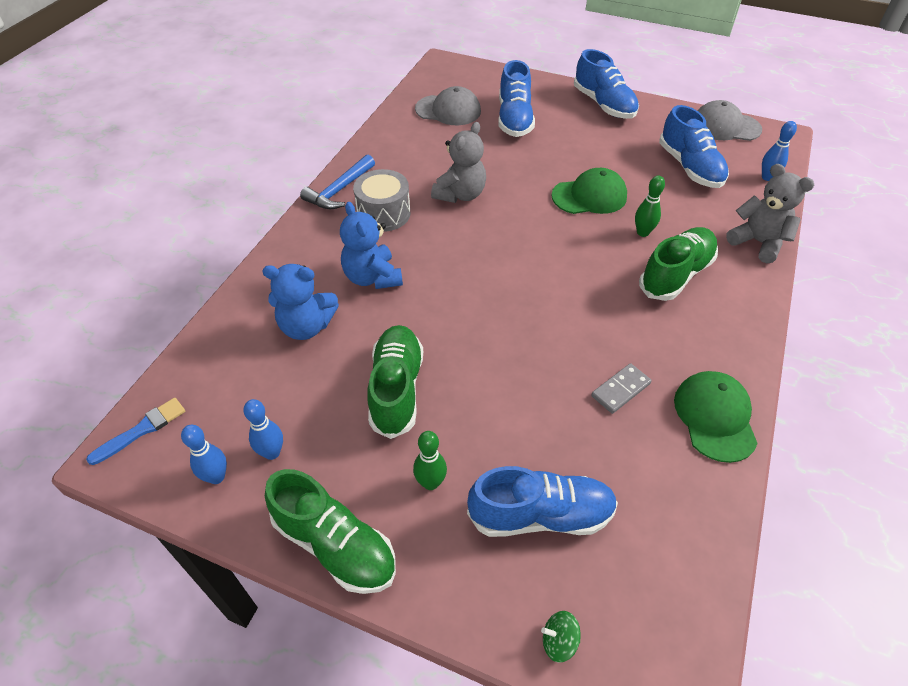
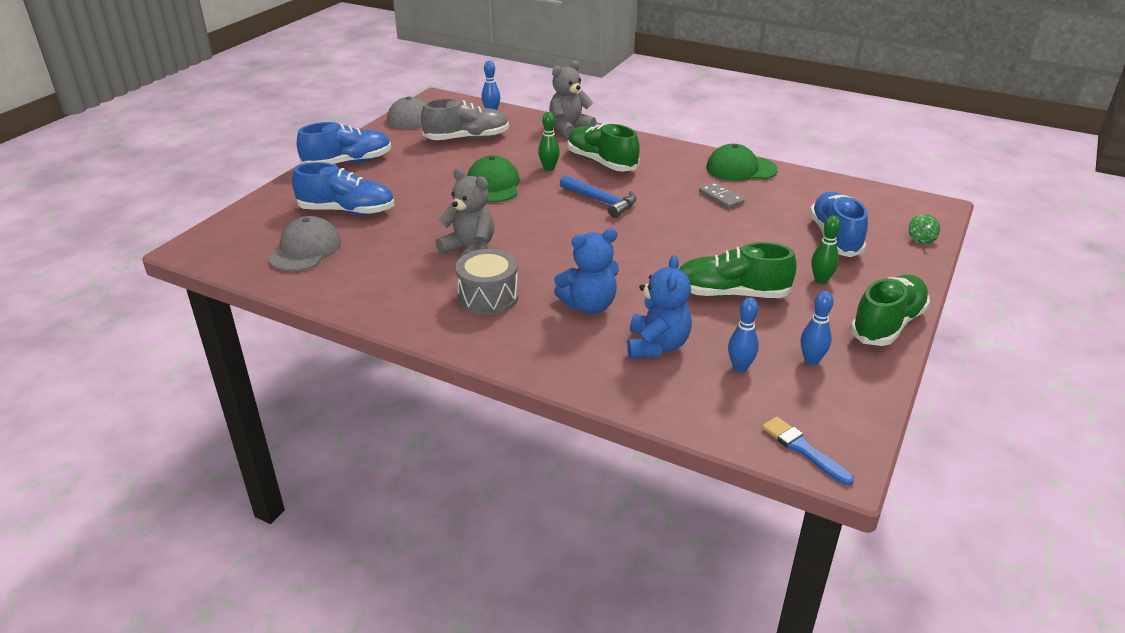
camera: 85 degrees left, 15 degrees down
(216, 477) = (844, 392): blue bowling pin -> blue bowling pin (740, 367)
(339, 190) = (436, 328): blue hammer -> blue hammer (601, 201)
(690, 167) = (467, 138): blue shoe -> grey shoe

